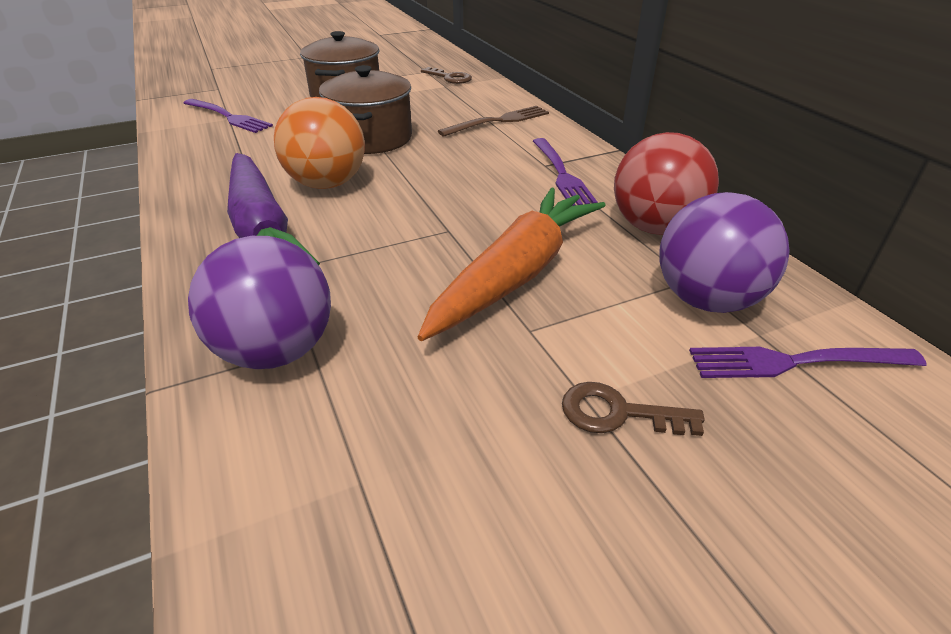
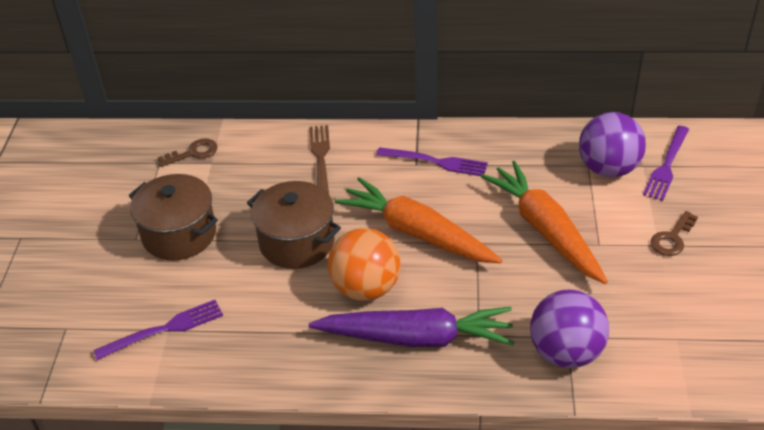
camera: 60 degrees left, 5 degrees up
(434, 190) = (417, 233): none -> orange carrot
(655, 227) = (529, 152): red ball -> none

